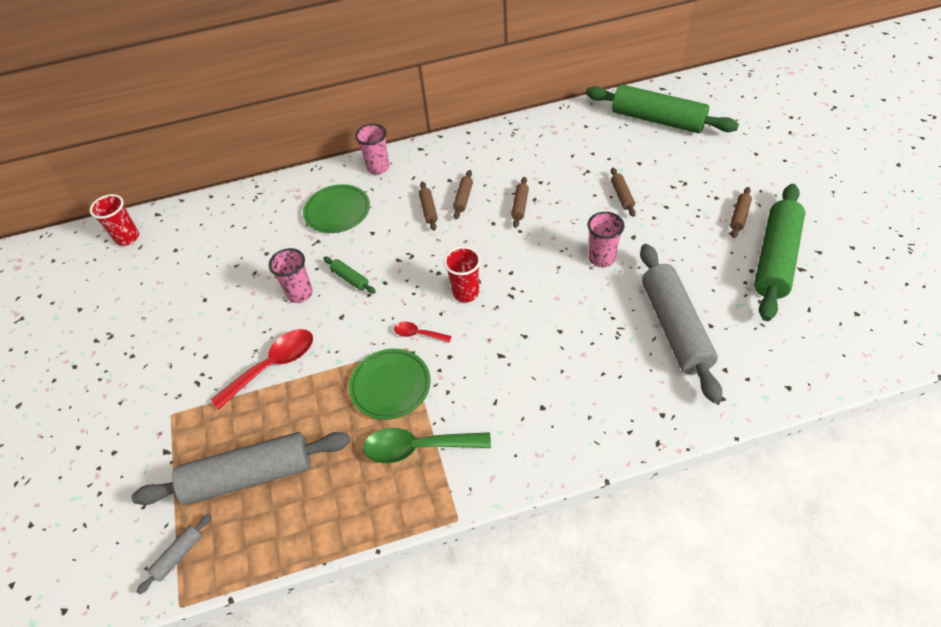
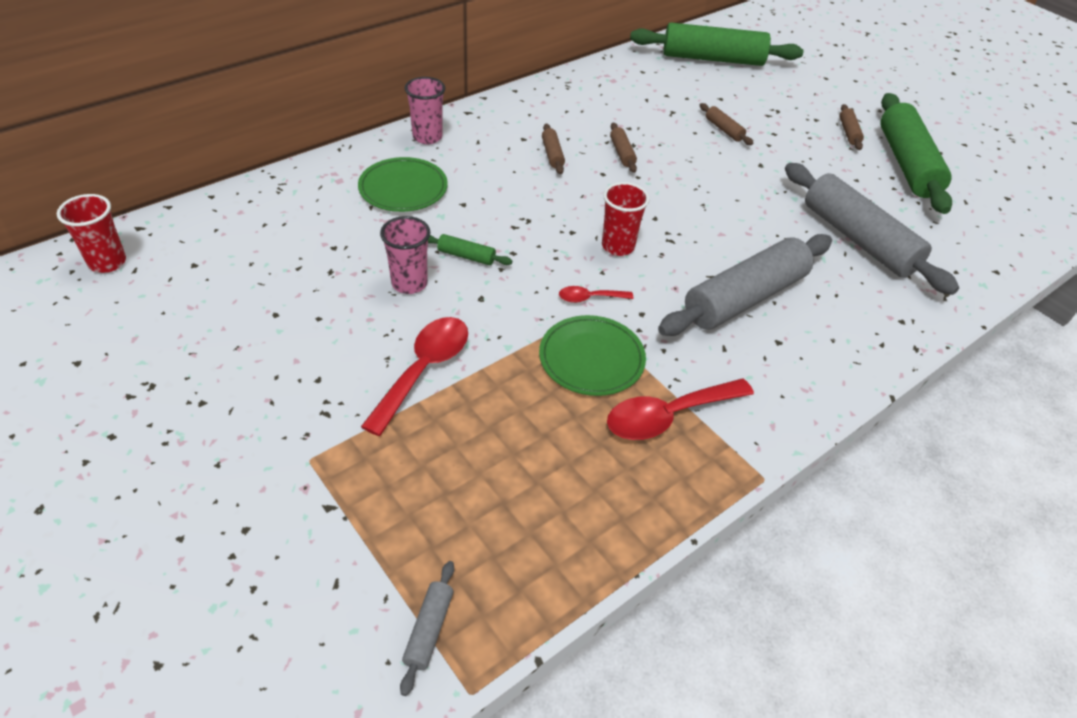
camera: 30 degrees left, 5 degrees down
(249, 475) = (471, 503): grey rolling pin -> grey rolling pin (744, 297)
(418, 447) = (668, 416): green spoon -> red spoon
(428, 209) = (518, 171): brown rolling pin -> none
(601, 258) = (743, 189): pink cup -> none

